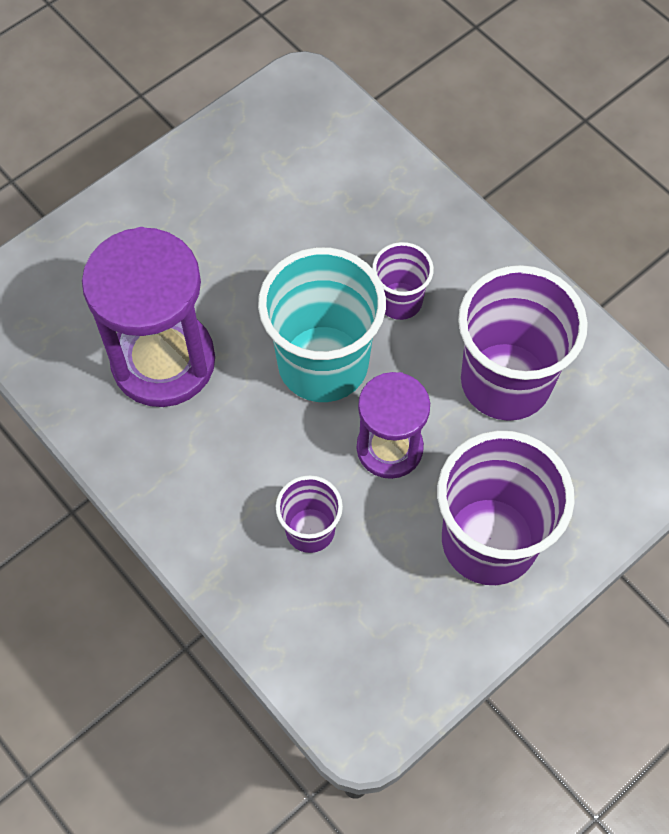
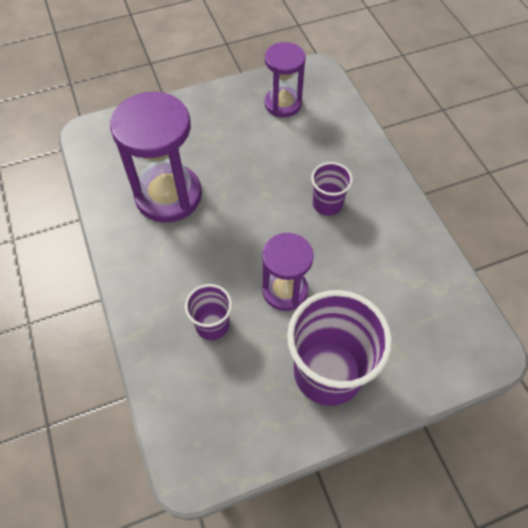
camera: 20 degrees right, 5 degrees down
(272, 157) = (283, 104): none -> purple hourglass
(323, 364) = (264, 226): turquoise cup -> none
(505, 381) = (378, 273): purple cup -> none

